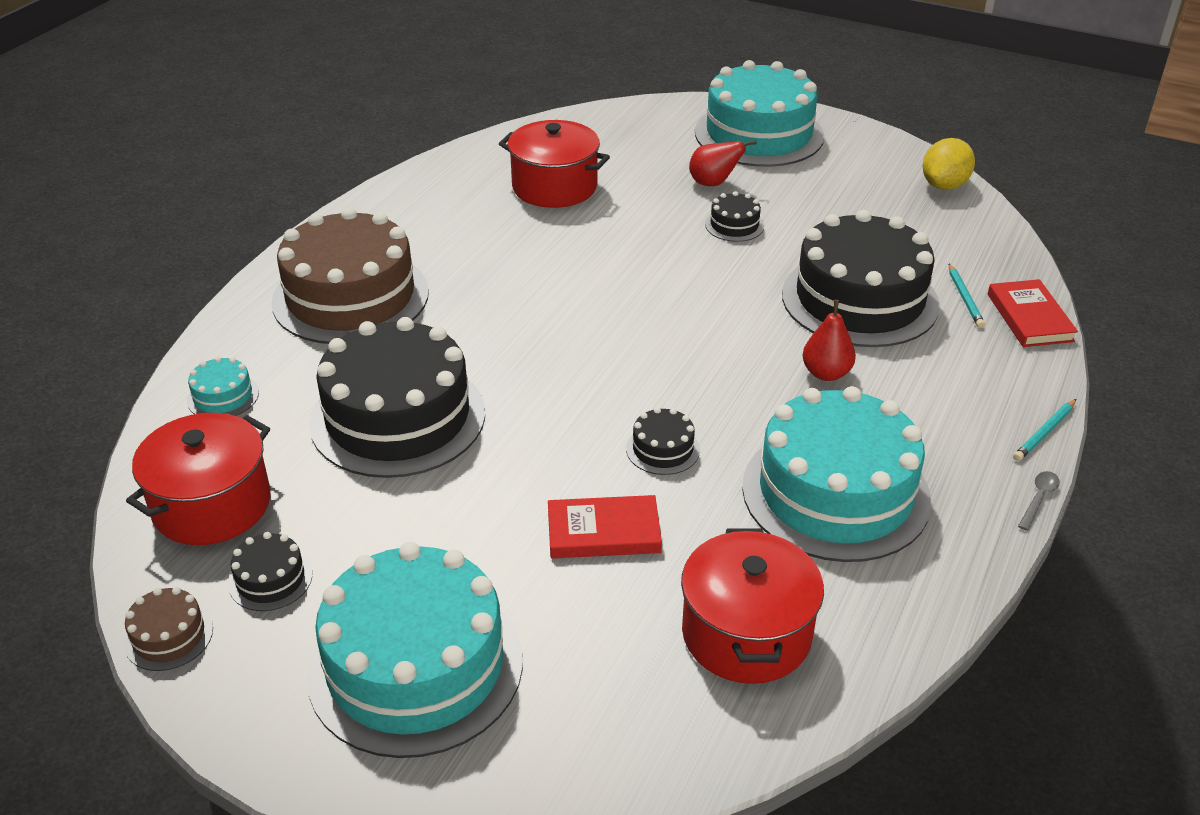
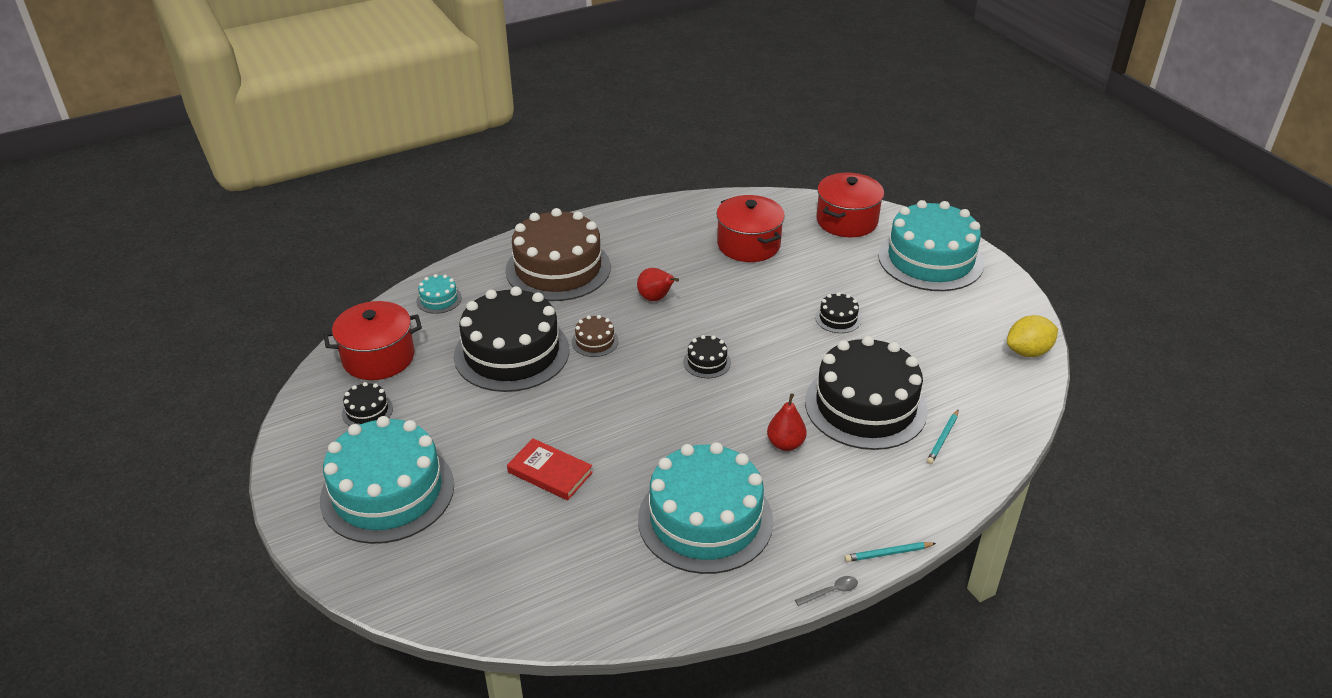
camera: 35 degrees right, 0 degrees up
(169, 636) = (299, 416): brown cake -> brown cake (595, 341)
(663, 449) = (633, 442): black cake -> black cake (707, 362)
(713, 183) = (857, 283): red pear -> red pear (656, 298)
(746, 633) = (564, 570): red pot -> red pot (846, 221)
(1030, 317) = (975, 474): red book -> none

